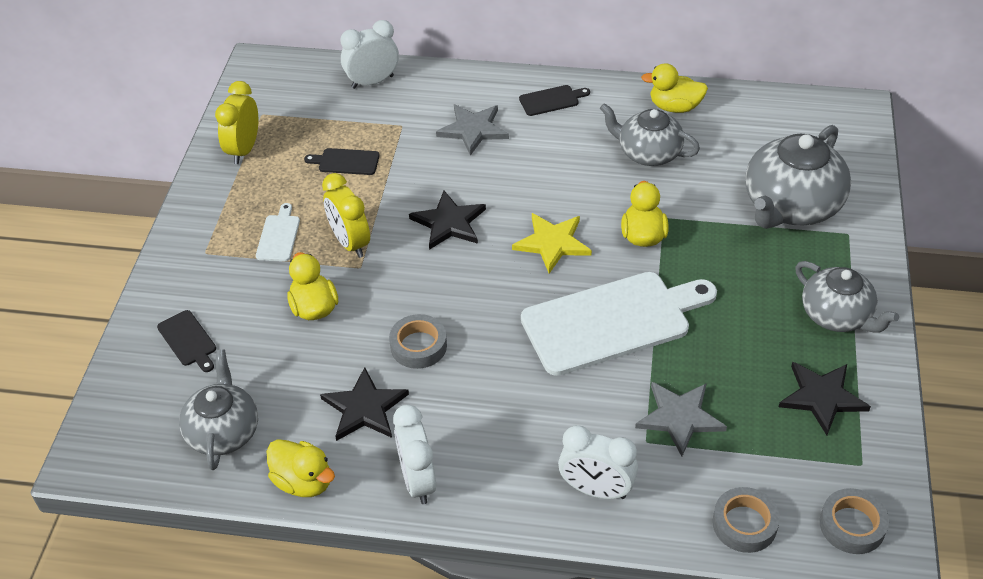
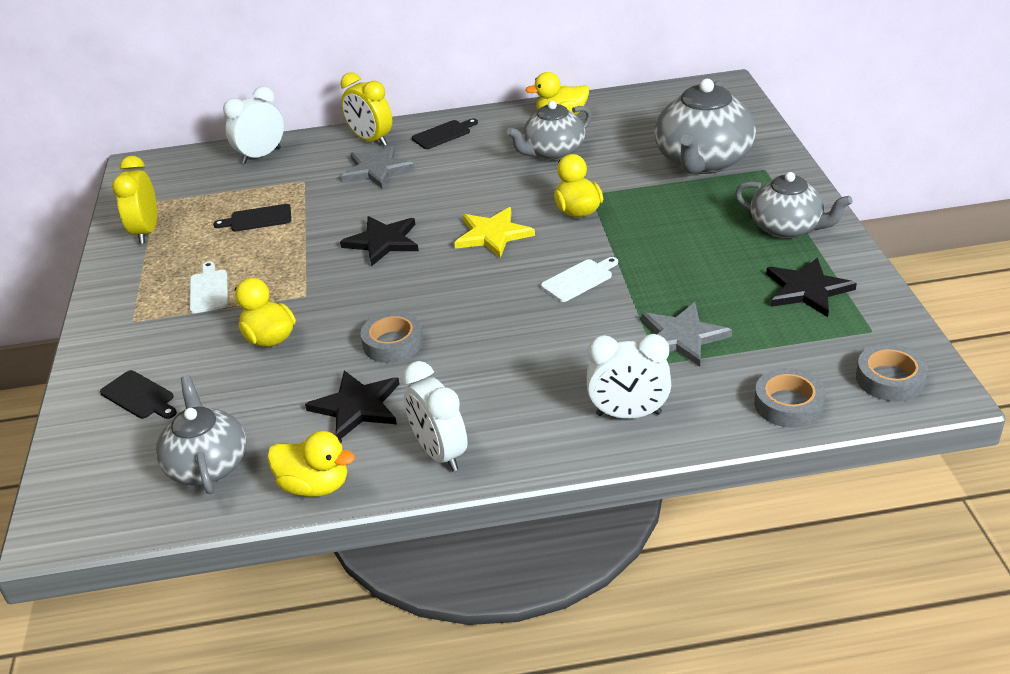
camera: 15 degrees left, 10 degrees down
(350, 243) = (287, 279): yellow clock -> yellow clock (371, 140)
(612, 321) = (579, 279): white cutting board -> white cutting board, size x0.42
(648, 153) = (553, 152): grey teapot -> grey teapot turned 45 degrees counterclockwise

